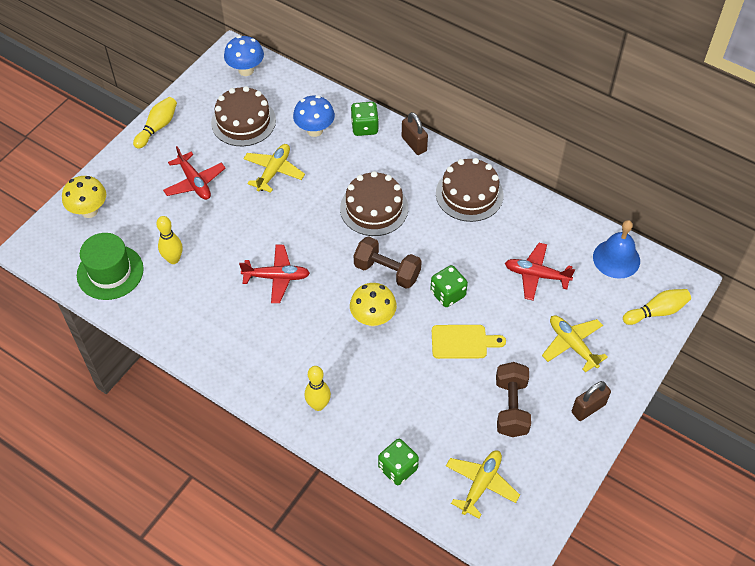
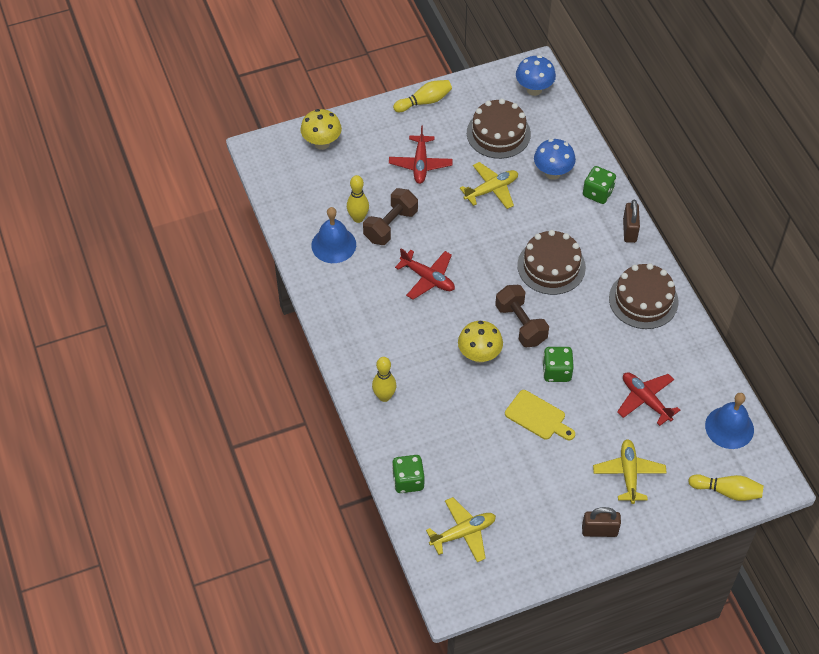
camera: 35 degrees right, 0 degrees up
(110, 272) = (303, 201): green hat -> none
(168, 295) = (333, 245): none -> blue bell
(511, 407) = (535, 491): brown dumbbell -> brown dumbbell (390, 226)

